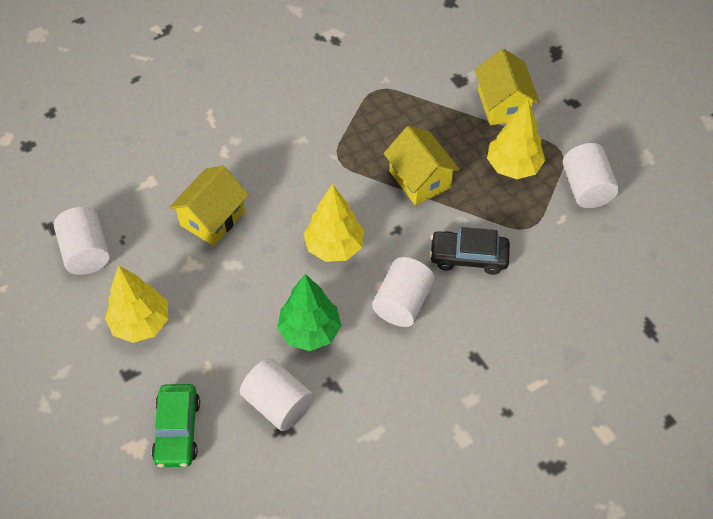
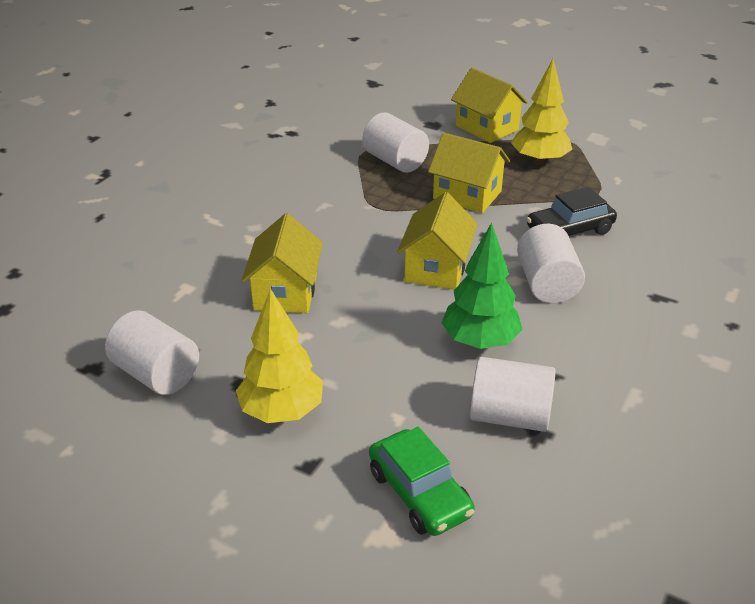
camera: 30 degrees left, 20 degrees down
(334, 246) = (436, 268): yellow tree -> yellow house
(586, 188) = (613, 154): white cylinder -> white cylinder (395, 161)

